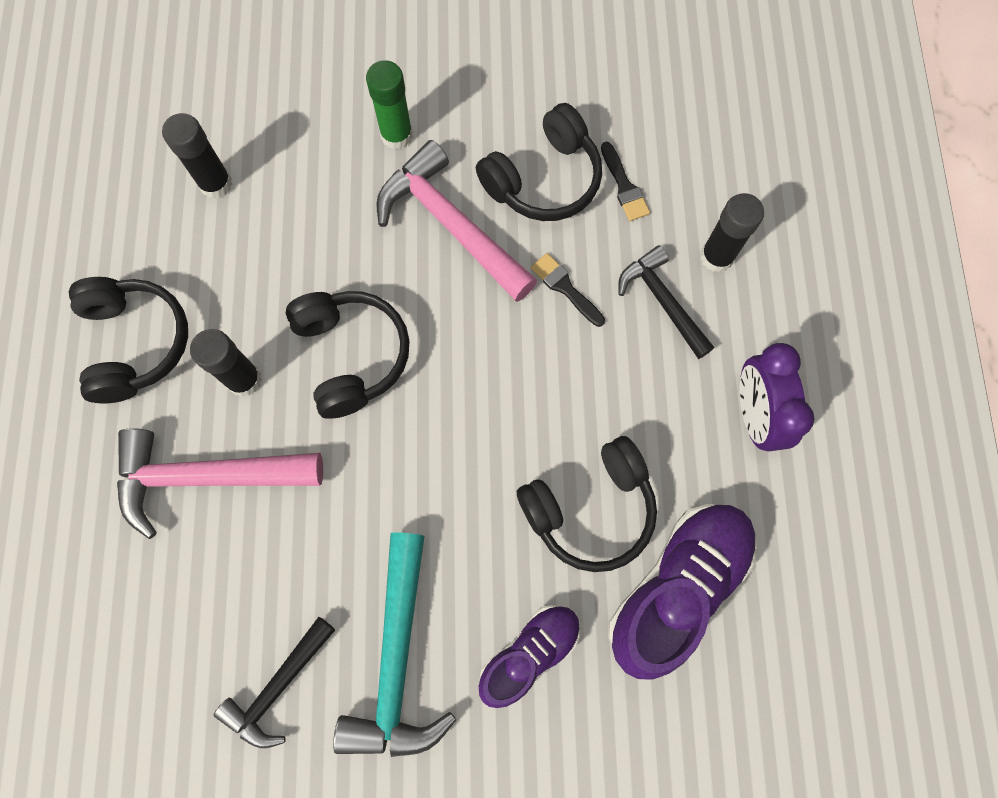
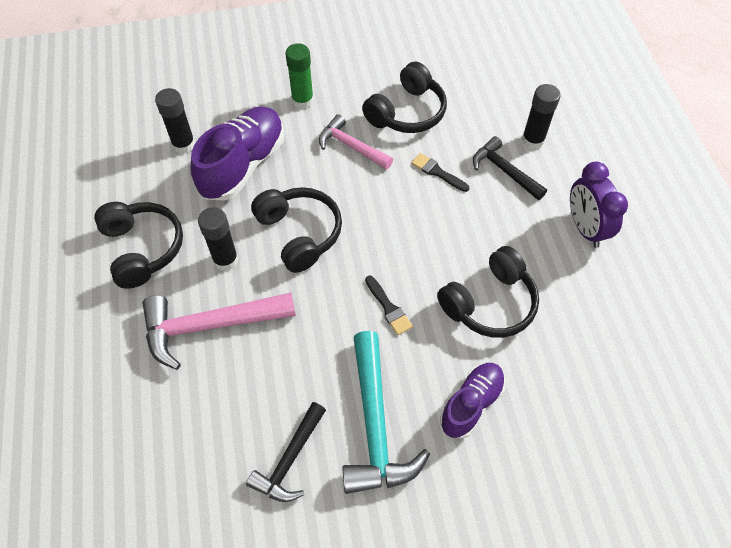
camera: 10 degrees left, 15 degrees down
(451, 225) = (351, 146): pink hammer -> pink hammer, size x0.63
(624, 186) = (461, 109): black brush -> black brush (389, 308)
(677, 587) = (564, 343): purple shoe -> purple shoe (243, 165)

